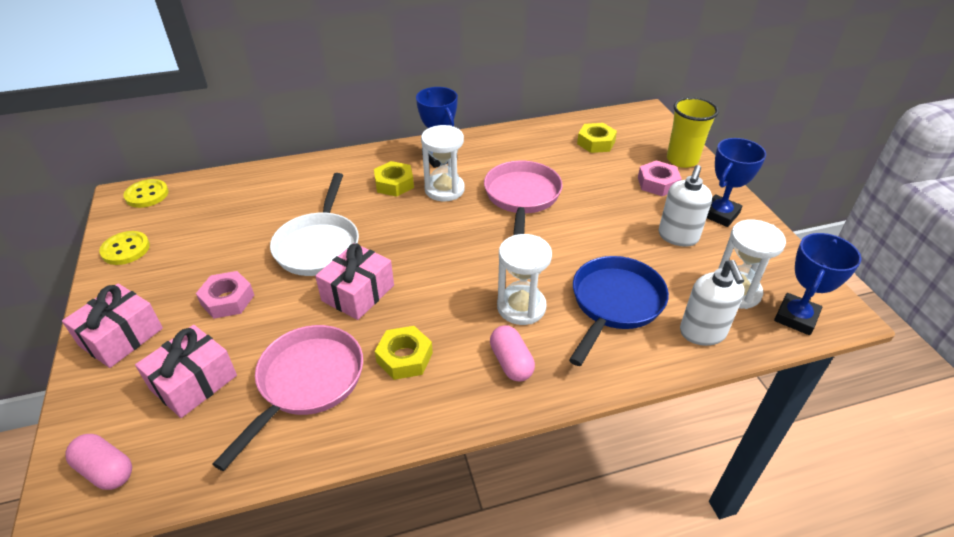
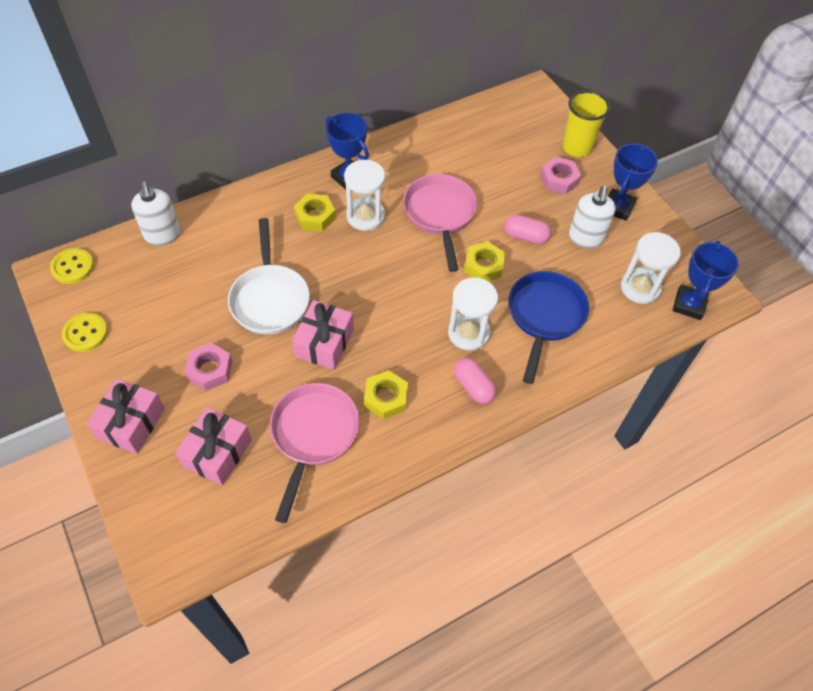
camera: 15 degrees left, 15 degrees up
(106, 470) = (182, 539): pink capsule -> pink capsule (525, 236)
(596, 142) = (494, 137): yellow nut -> yellow nut (484, 266)
(702, 333) = (618, 332): white soap dispenser -> white soap dispenser (162, 235)

